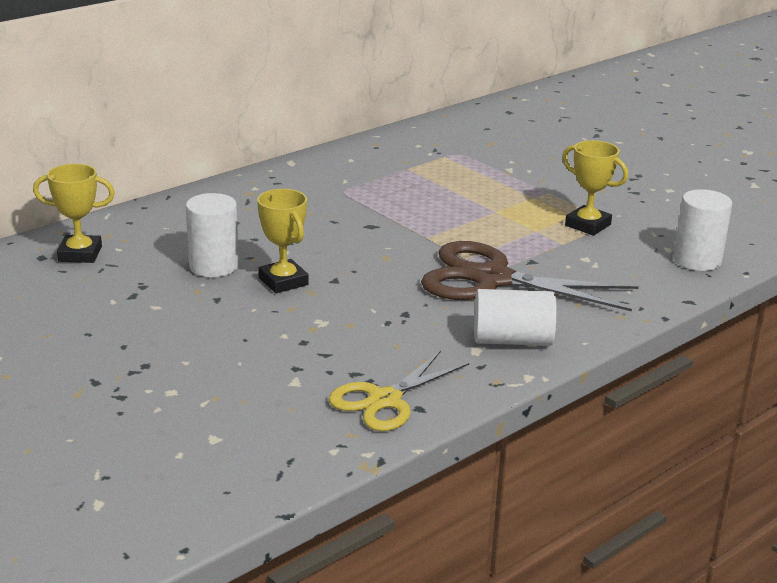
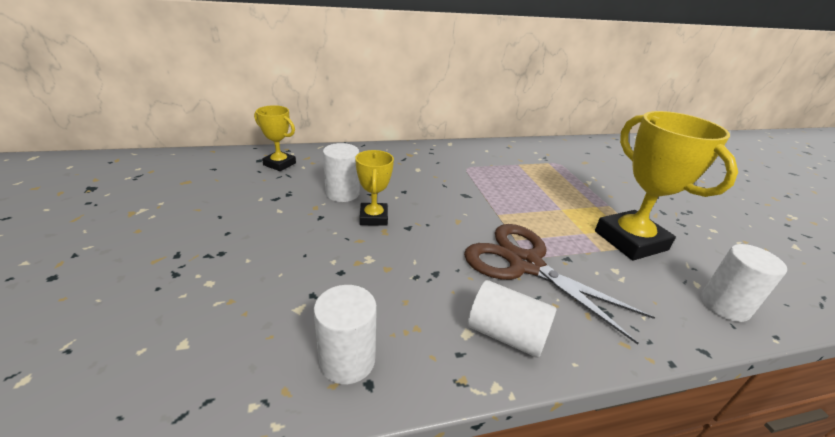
camera: 25 degrees right, 5 degrees up
(384, 400) = (347, 360): yellow scissors -> white cylinder
(588, 225) = (630, 240): yellow trophy -> yellow trophy, size x1.85

